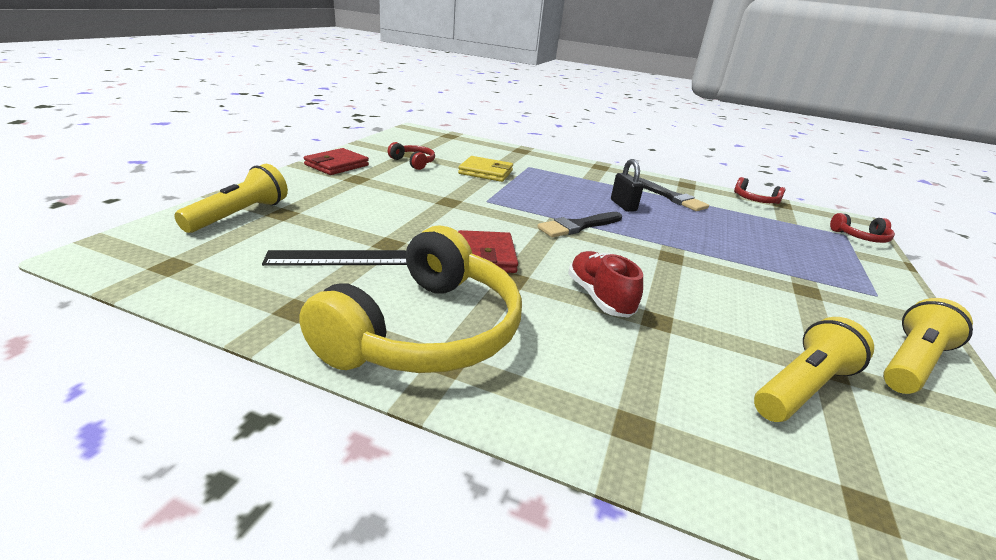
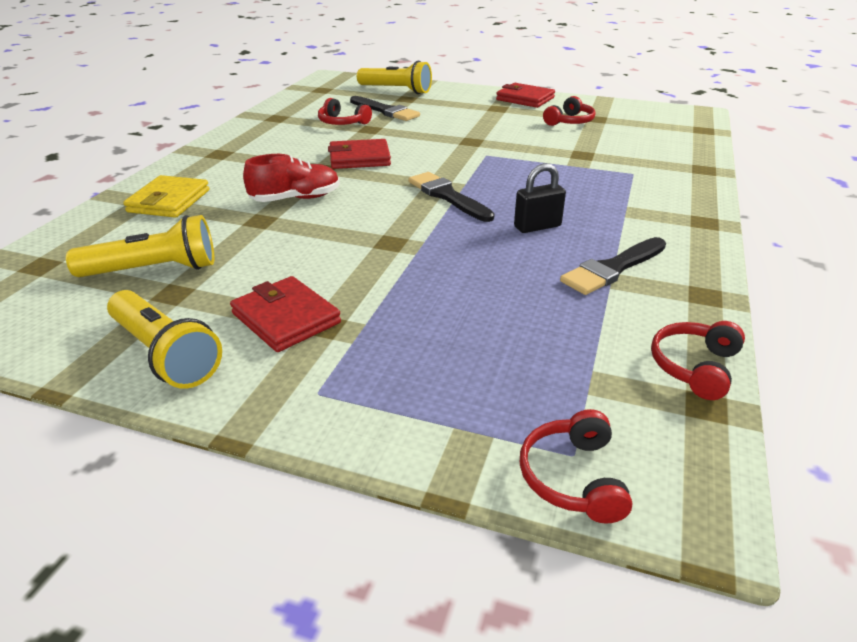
camera: 90 degrees right, 5 degrees up
(325, 229) = (386, 111): none -> black brush
(354, 258) = (342, 122): black ruler -> red headphones
(426, 330) = (252, 146): yellow headphones -> none
(486, 172) = (578, 152): yellow wallet -> yellow wallet (169, 201)
(802, 388) = (153, 270): yellow flashlight -> yellow flashlight turned 60 degrees counterclockwise
(813, 306) = (286, 318): none -> red wallet

